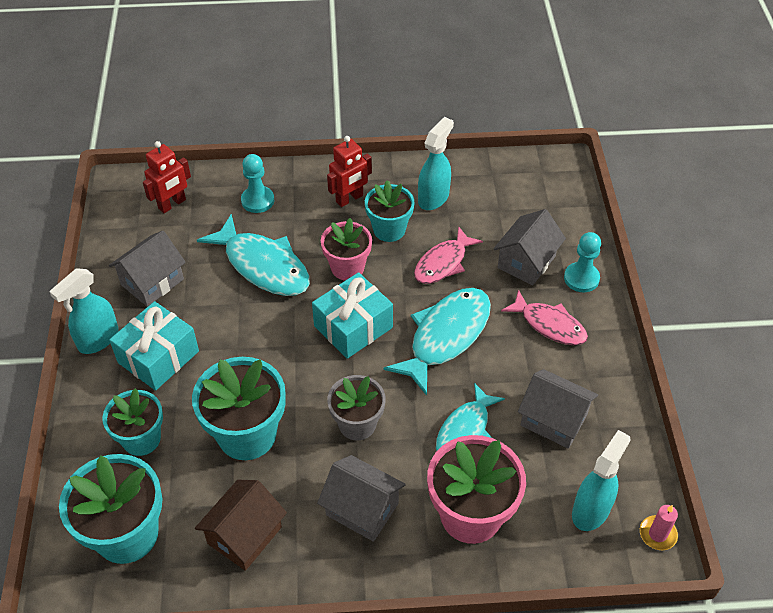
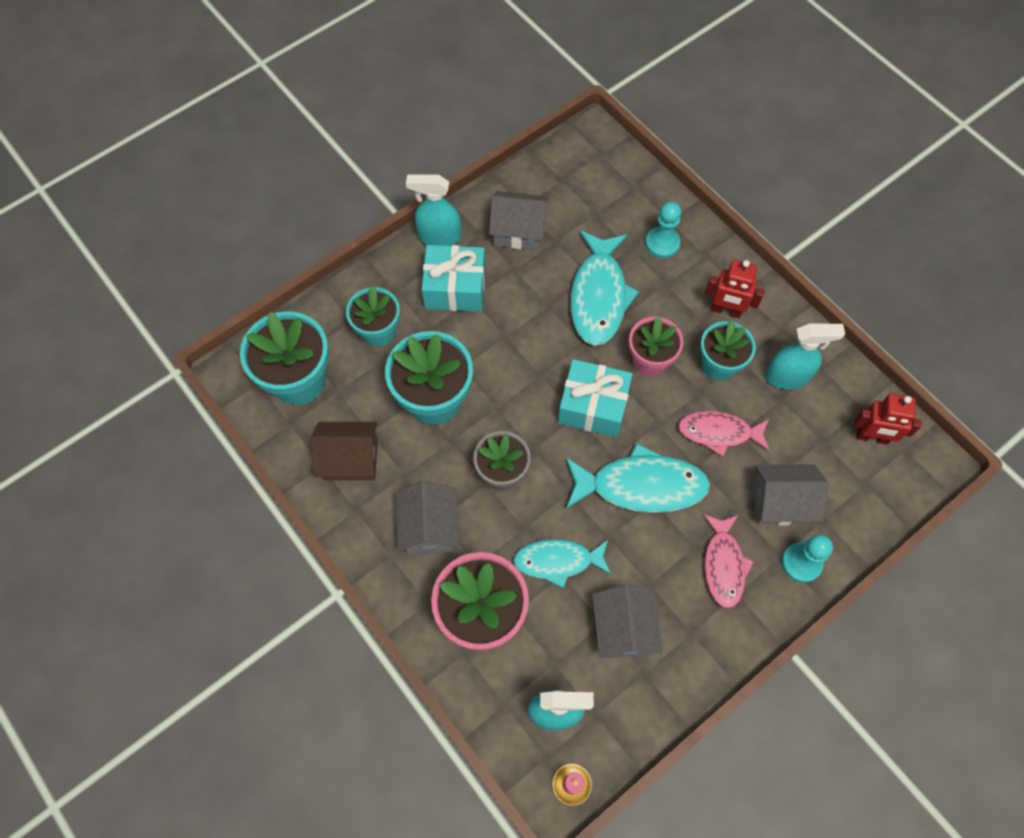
camera: 55 degrees right, 15 degrees up
(172, 204) = (604, 186): red robot -> red robot (872, 437)

